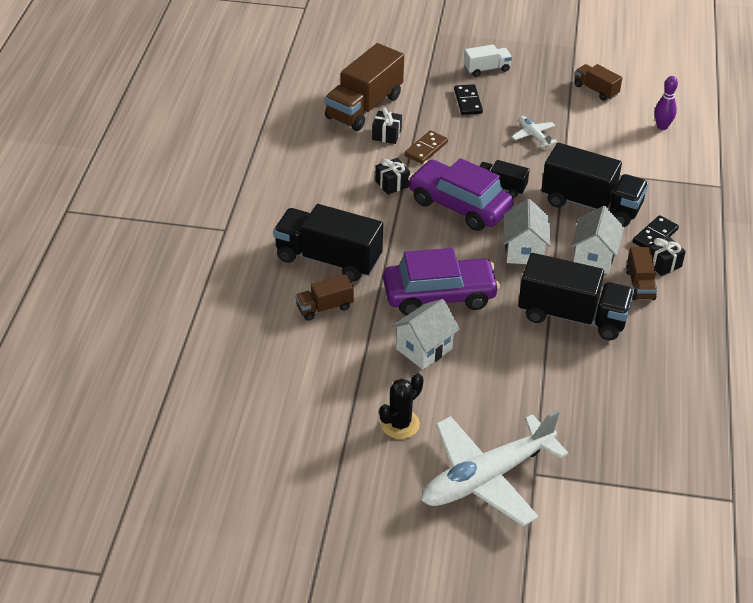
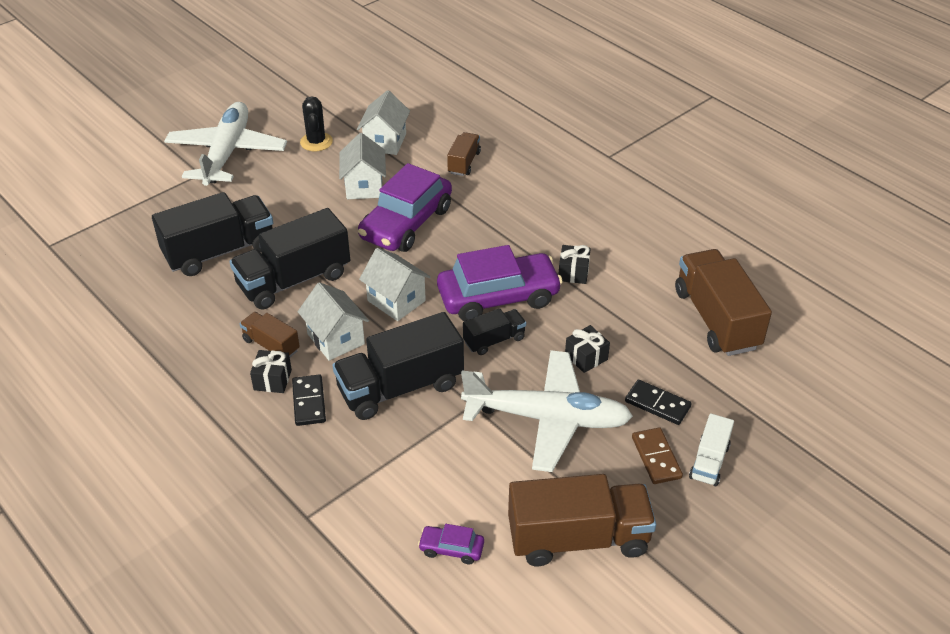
camera: 130 degrees right, 0 degrees up
(328, 259) = (515, 189): black truck -> black truck (220, 252)
(349, 376) = (385, 142): none -> white house
(386, 135) = (653, 309): black gift -> black gift (586, 357)
(426, 149) = (604, 323): brown domino -> brown domino (656, 457)
(533, 135) = (547, 418): white plane -> white plane, size x2.34
(596, 90) = (578, 538): brown truck -> brown truck, size x1.94
(662, 126) = (451, 549): purple bowling pin -> purple car

